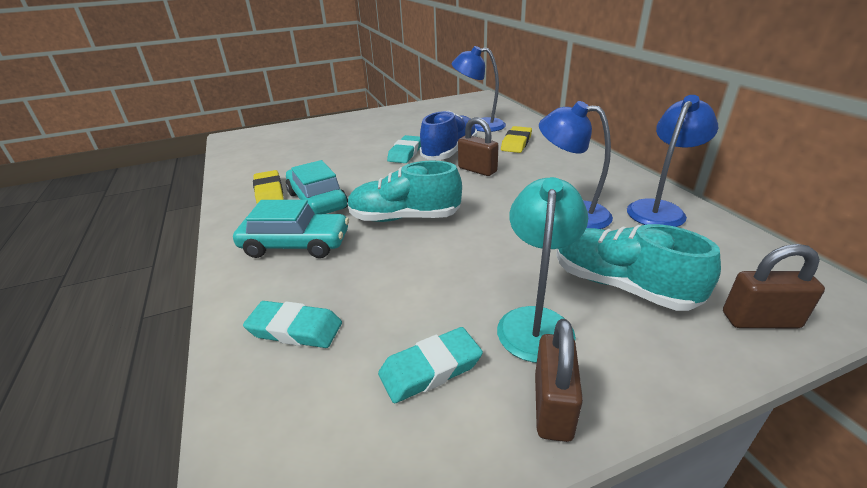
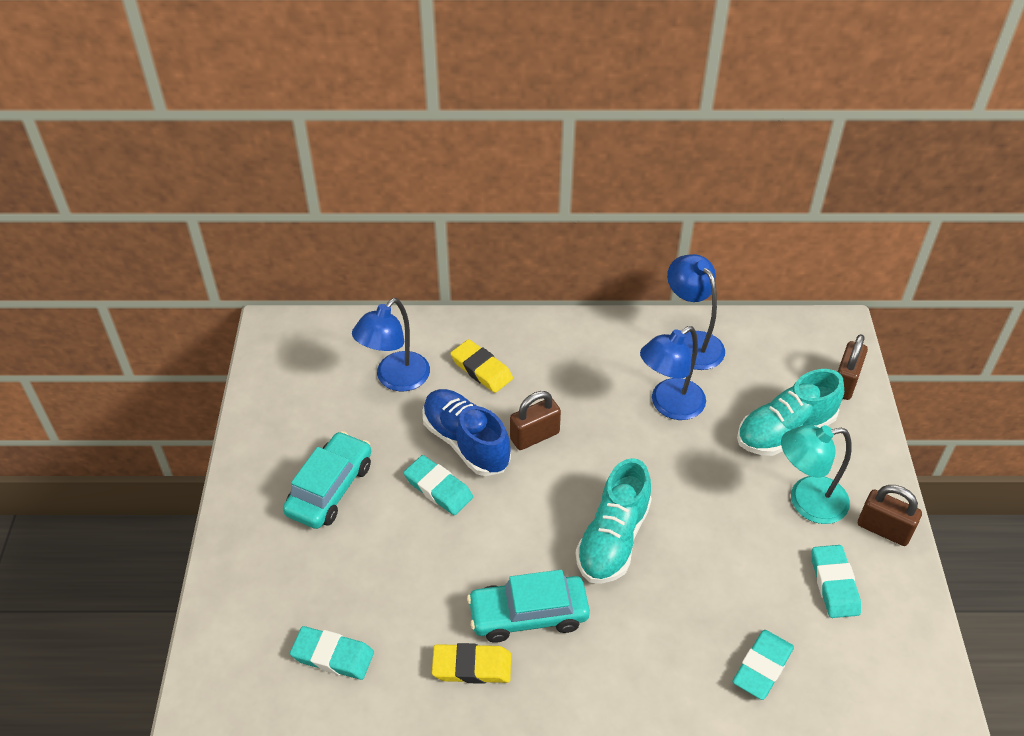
camera: 70 degrees left, 15 degrees up
(269, 154) = (333, 655): none -> turquoise eraser
(296, 245) = (623, 650): turquoise car -> turquoise car (330, 488)
(536, 321) = (806, 502): turquoise lamp -> turquoise lamp turned 45 degrees counterclockwise

